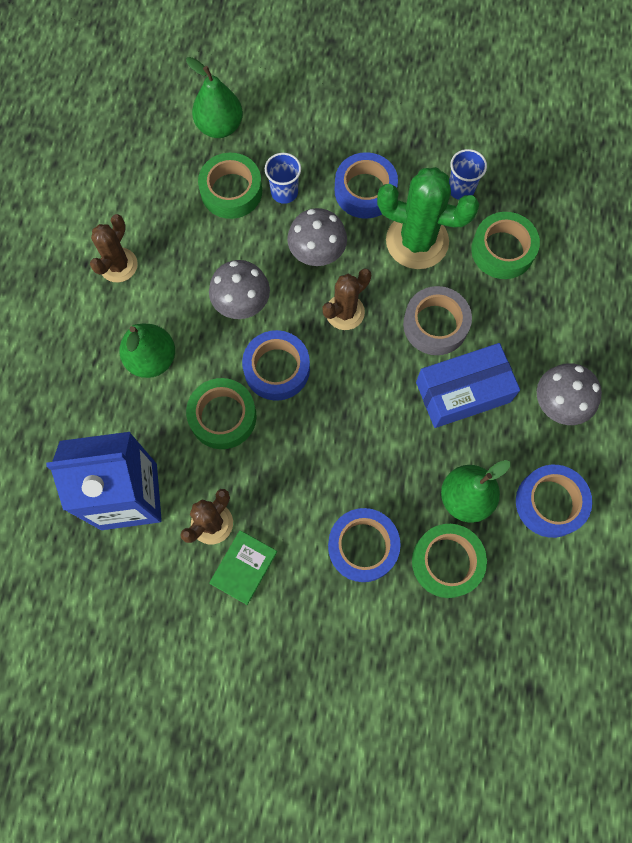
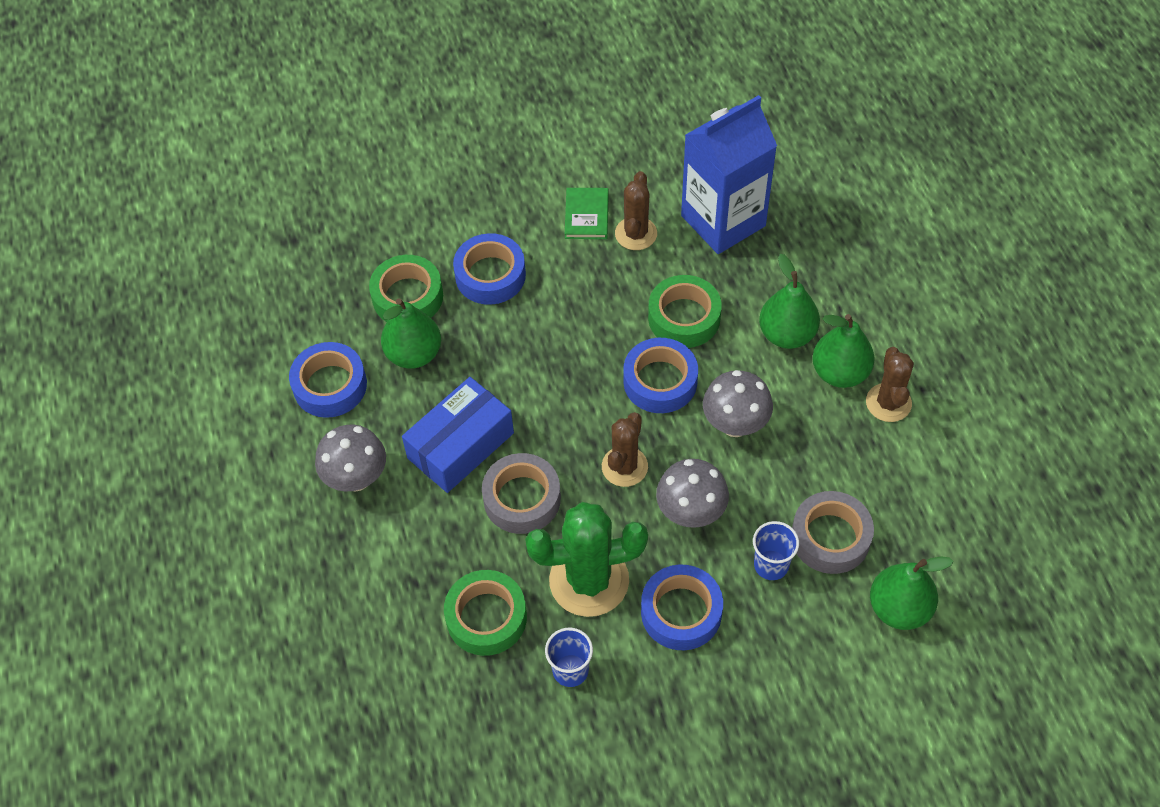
camera: 155 degrees right, 15 degrees down
(135, 306) = (840, 372): none -> green pear
(231, 191) = (830, 537): green tape -> grey tape

